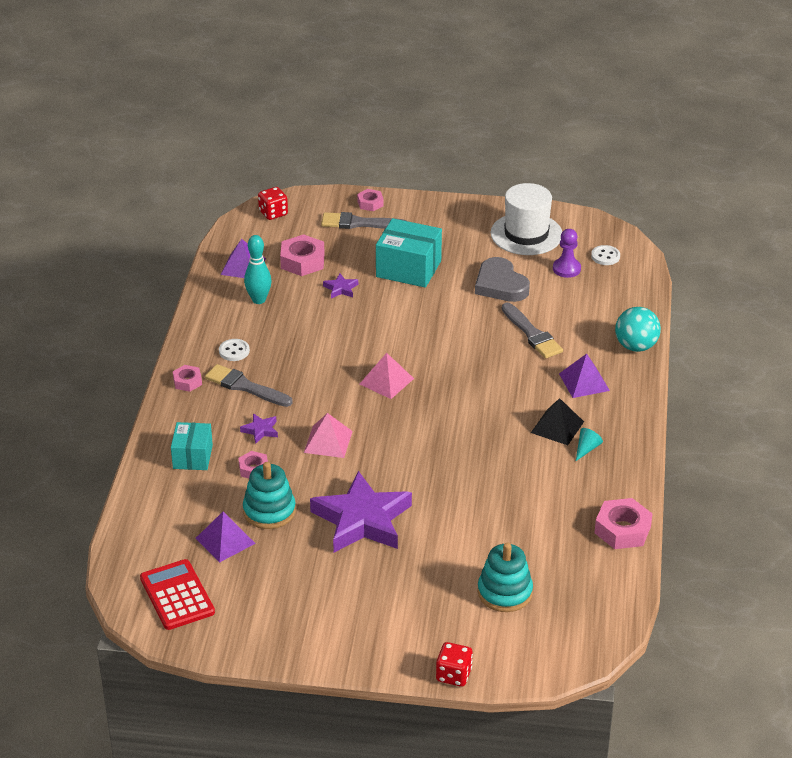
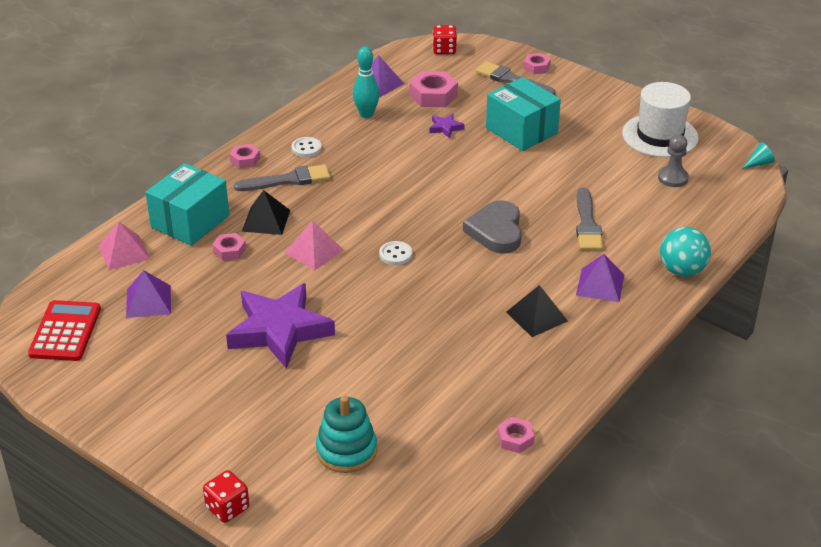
camera: 30 degrees right, 0 degrees up
(192, 457) = (190, 221): turquoise box -> turquoise box, size x1.56
(245, 386) = (288, 180): grey brush -> grey brush turned 105 degrees clockwise
(260, 430) = (266, 220): purple star -> black pyramid
(269, 511) = (208, 291): turquoise stacking toy -> none
(386, 381) = (413, 218): pink pyramid -> pink pyramid (124, 252)
(500, 285) = (595, 171): grey heart -> grey heart (496, 231)
(566, 269) = (672, 178): purple pawn -> grey pawn
(586, 449) = (548, 347): turquoise cone -> turquoise cone (759, 163)
(605, 256) = (722, 179): white button -> white button (395, 254)
(622, 530) = (515, 439): pink nut -> pink nut, size x0.58

